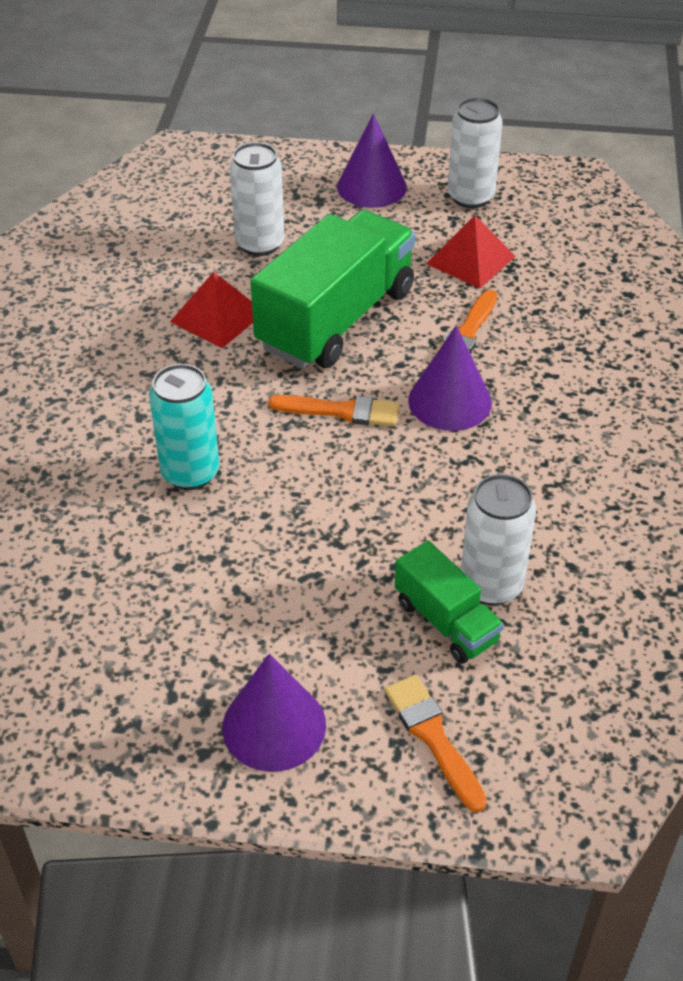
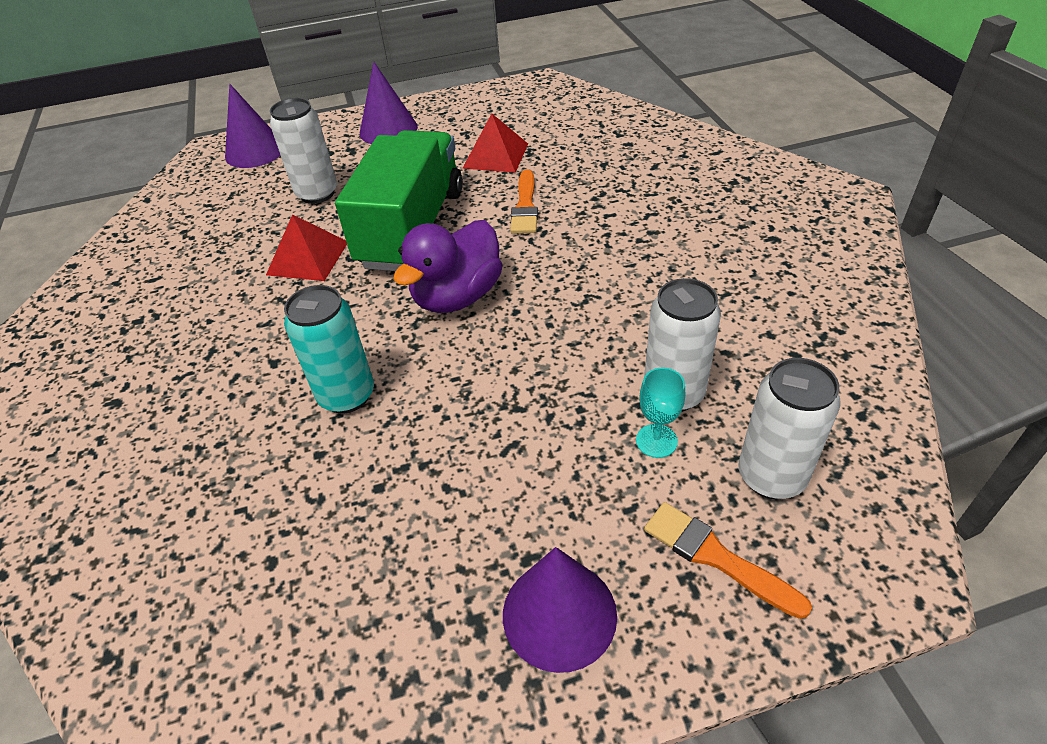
camera: 20 degrees left, 0 degrees up
(341, 411) = (457, 296): orange brush -> purple duck
(446, 621) = (656, 441): green truck -> turquoise goblet
(450, 401) = (543, 259): purple cone -> purple cone (255, 151)
(470, 197) = (469, 116): white can -> white can (771, 476)

